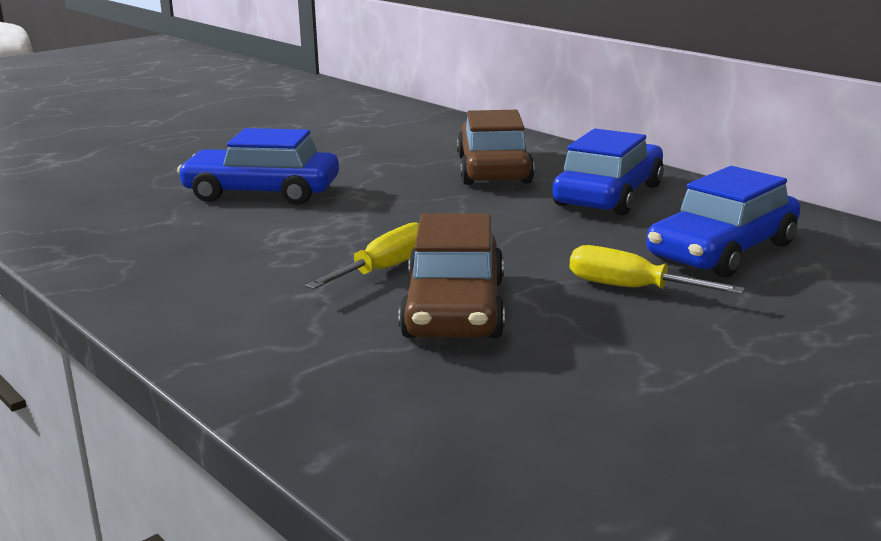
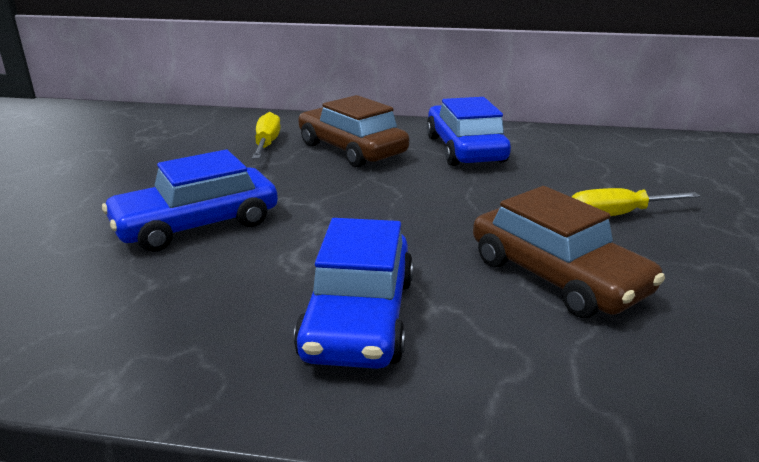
camera: 40 degrees left, 5 degrees up
(384, 269) = (443, 262): yellow screwdriver -> yellow screwdriver (267, 144)
(722, 251) = (603, 170): blue car -> blue car (359, 317)

